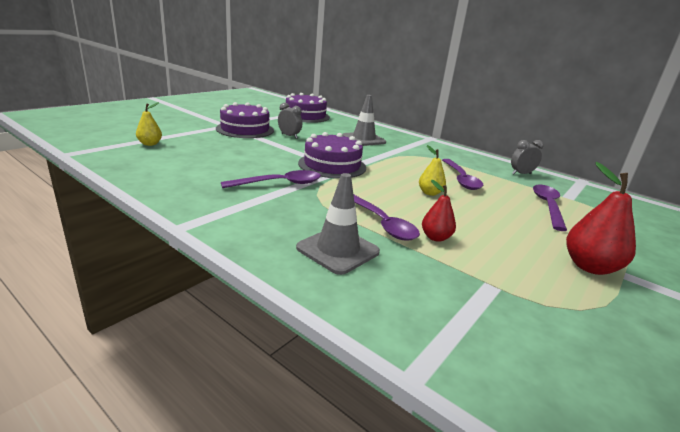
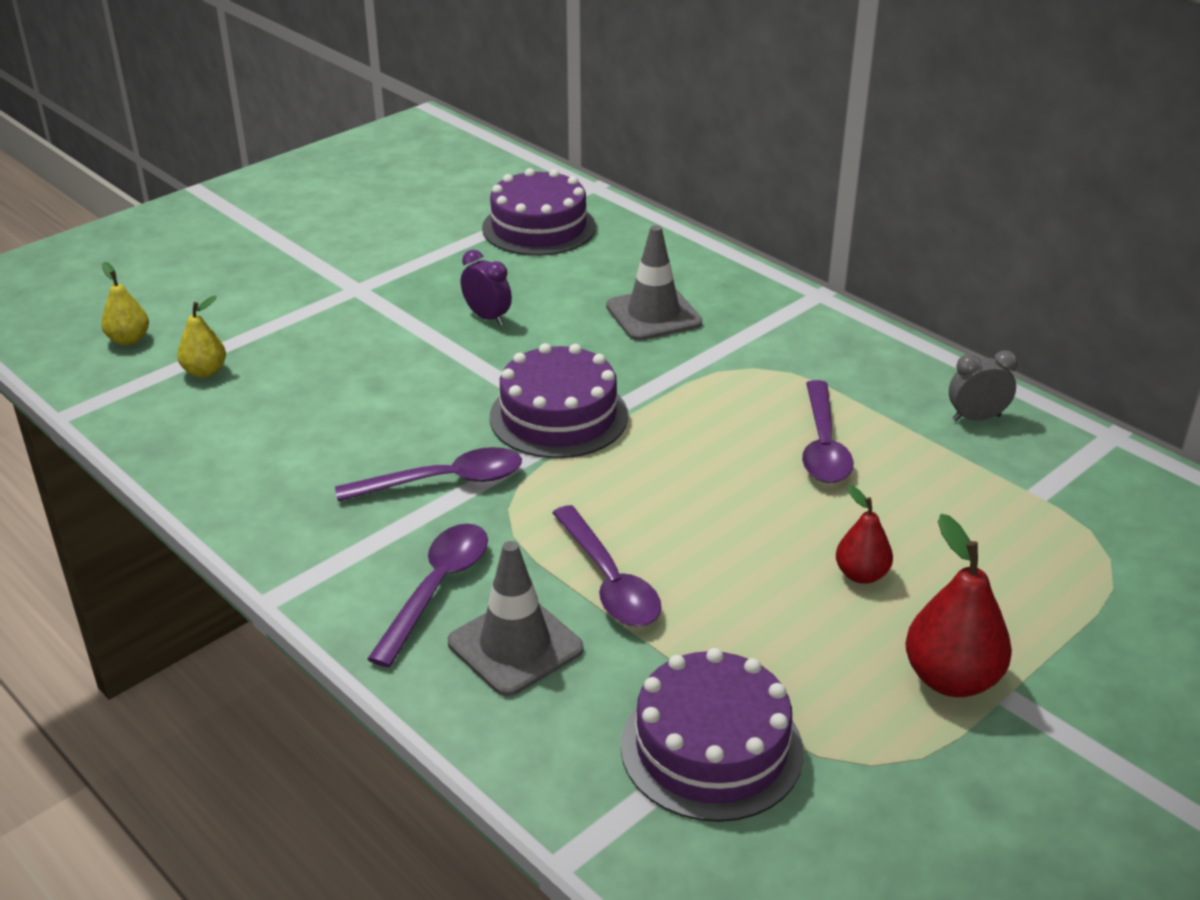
camera: 10 degrees right, 10 degrees up
(245, 129) = (394, 300): purple cake -> purple cake (711, 748)
(289, 136) = (487, 317): grey clock -> purple clock
(430, 193) = (735, 493): yellow pear -> yellow pear (129, 340)
(435, 237) = (696, 614): red pear -> red pear (861, 574)
(547, 206) = (972, 523): purple spoon -> purple spoon (437, 588)

